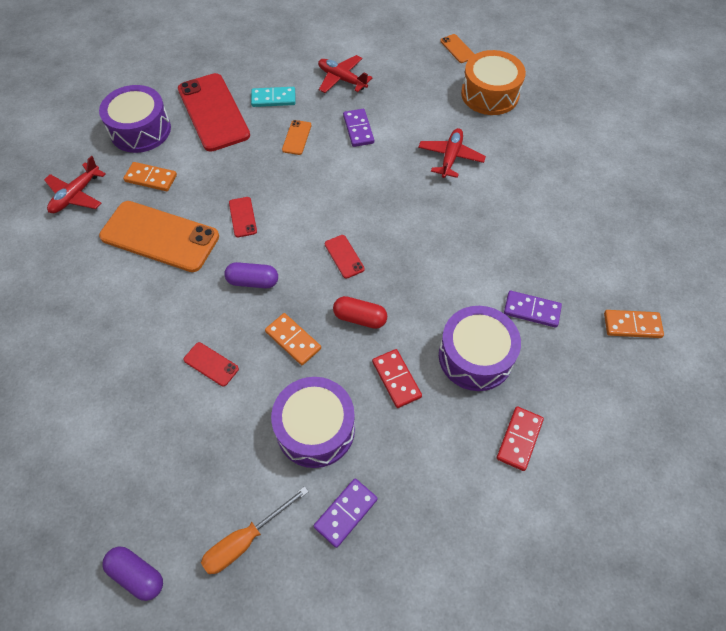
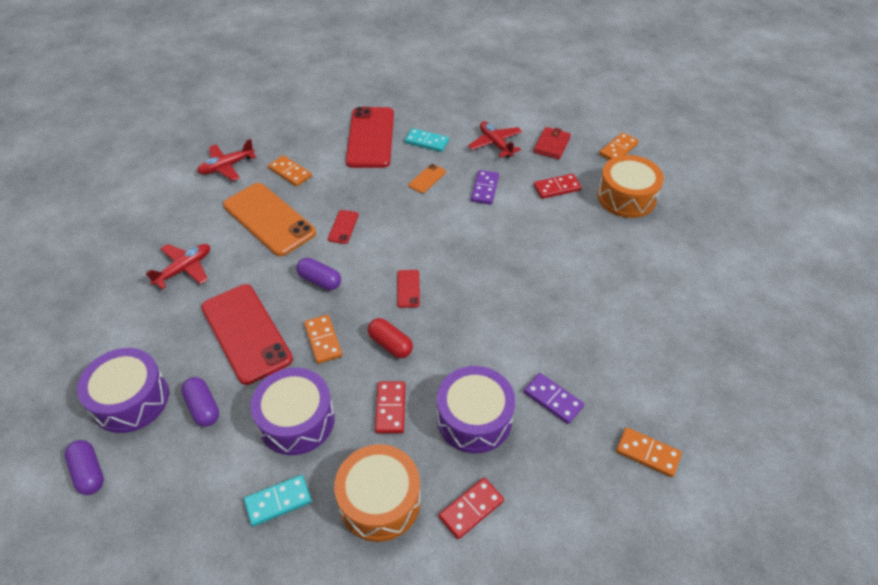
camera: 25 degrees right, 10 degrees down
(140, 130) = (305, 133): purple drum -> purple drum (131, 399)
(211, 364) = (246, 333): red phone -> red phone, size x2.33
(214, 457) = (203, 407): none -> purple capsule
(245, 540) = (185, 485): orange screwdriver -> none
(345, 513) = (278, 501): purple domino -> turquoise domino
(395, 63) = (551, 145): none -> red wallet
(424, 106) = (557, 188): none -> red domino
(437, 468) = (380, 501): none -> orange drum
(450, 157) = (555, 239): red plane -> red plane (184, 269)
(457, 49) = (618, 149): orange phone -> orange domino

